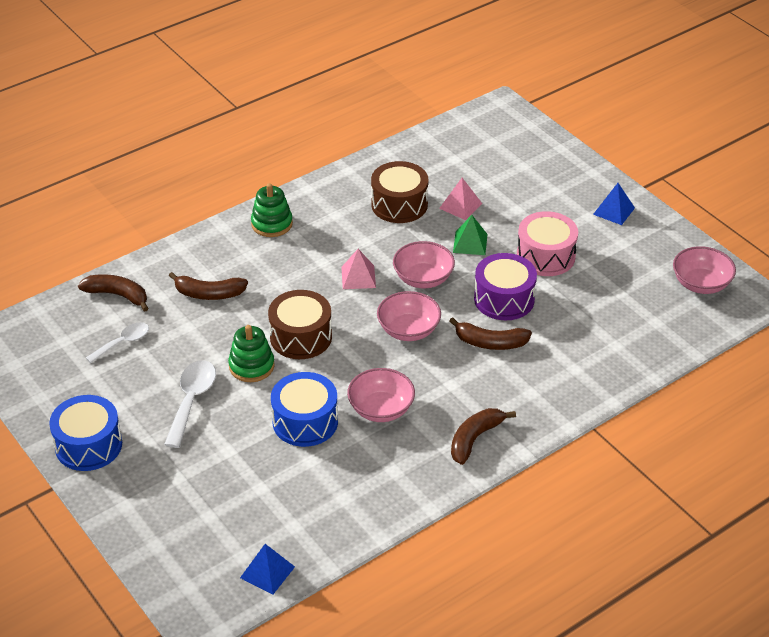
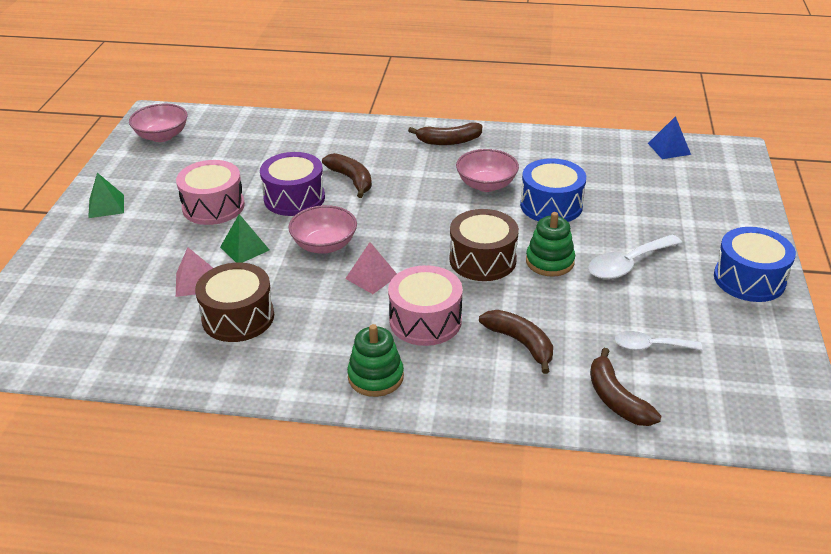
camera: 135 degrees left, 5 degrees down
(285, 271) = (425, 320): none -> pink drum
(408, 330) = (393, 218): pink bowl -> none
(614, 211) = (106, 206): blue pyramid -> green pyramid

